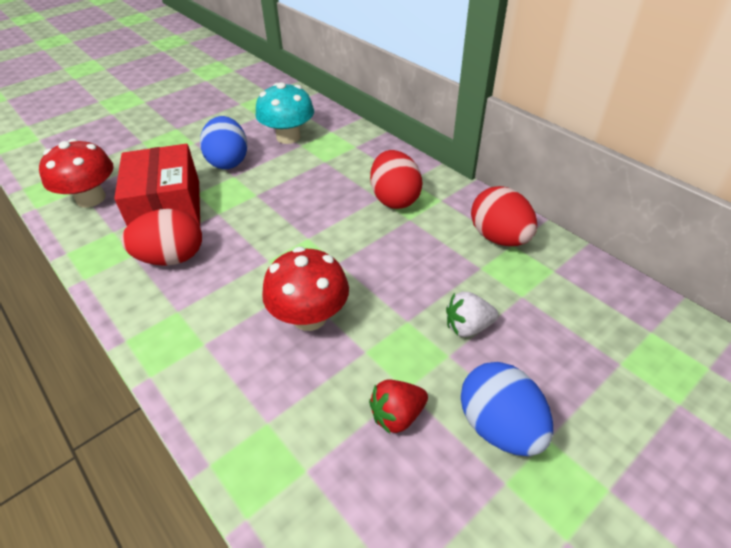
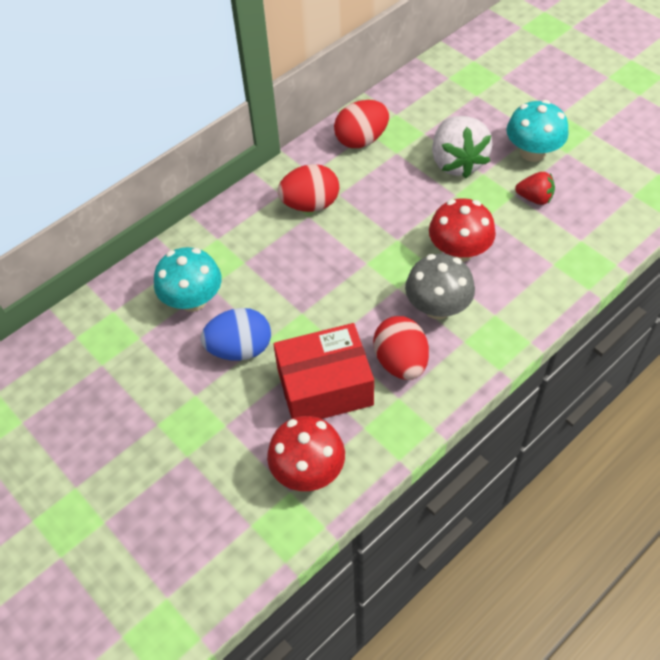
camera: 90 degrees left, 10 degrees up
(231, 291) = (437, 307): none -> grey mushroom
(397, 415) = (534, 198): red strawberry -> red strawberry turned 45 degrees counterclockwise
(467, 327) = (457, 162): white strawberry -> white strawberry, size x1.88
(499, 426) = (532, 152): blue egg -> turquoise mushroom

